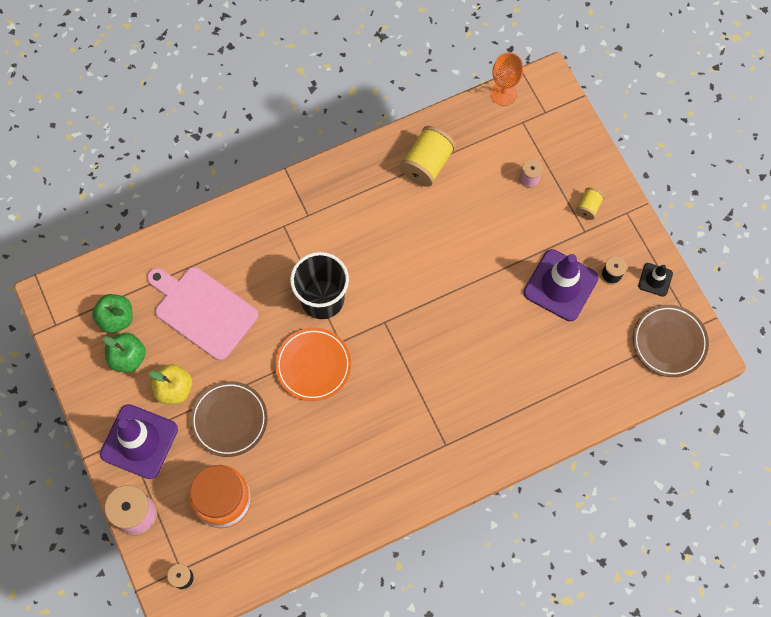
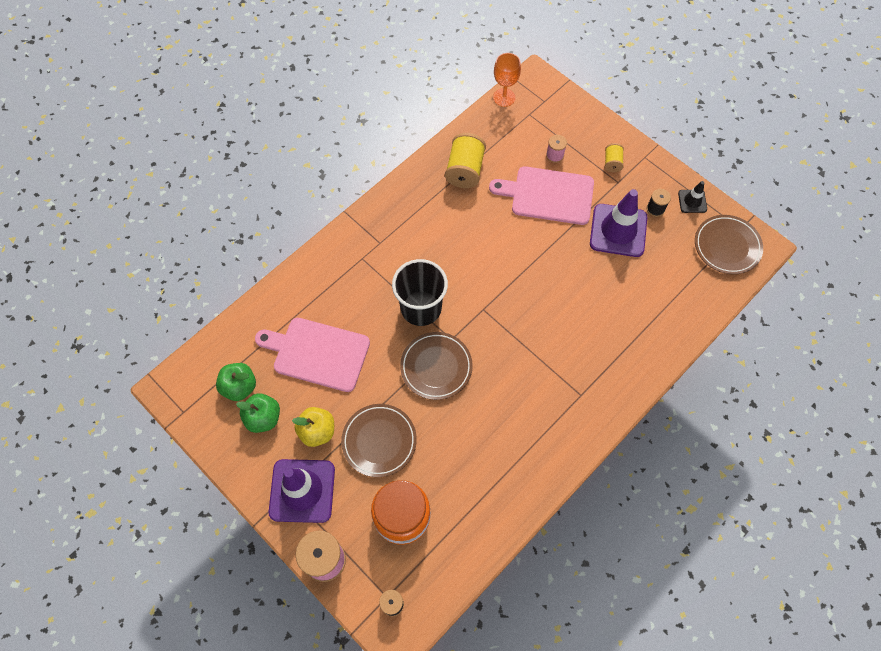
camera: 20 degrees left, 5 degrees down
(313, 365) = (436, 367): orange plate -> brown plate
(503, 221) = (548, 195): none -> pink cutting board

